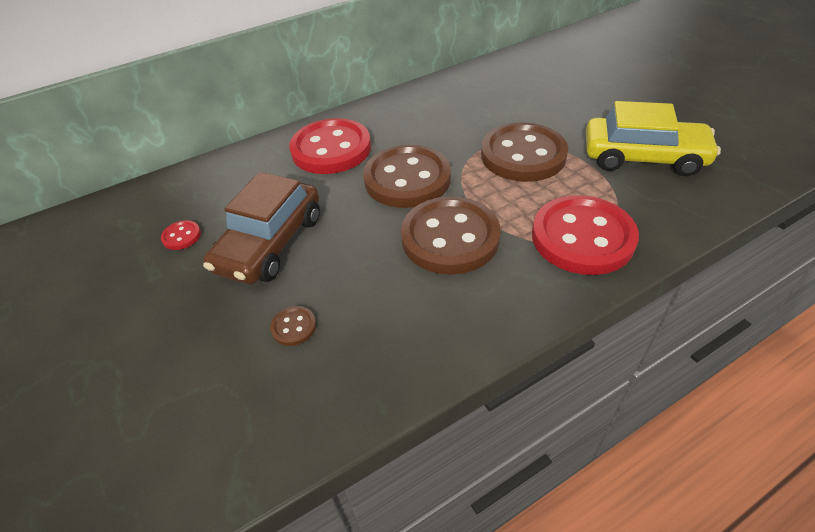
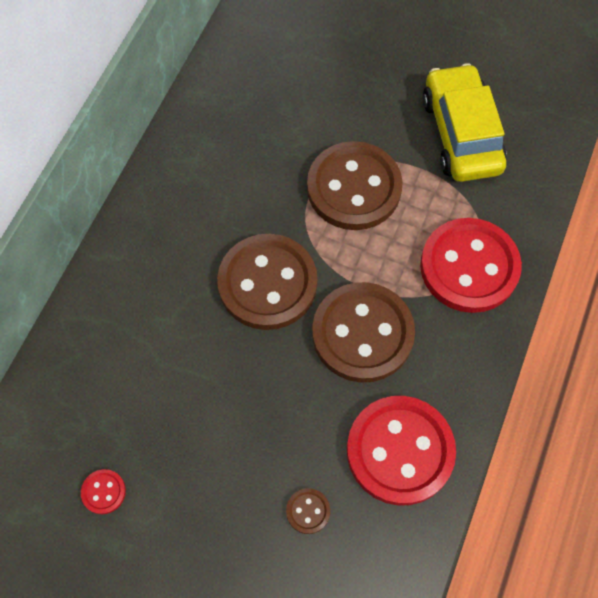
camera: 40 degrees left, 20 degrees up
(270, 243) = (203, 442): brown car -> none
(331, 149) = (152, 286): red button -> red button (400, 451)
(643, 157) = (461, 133): yellow car -> yellow car turned 75 degrees counterclockwise

